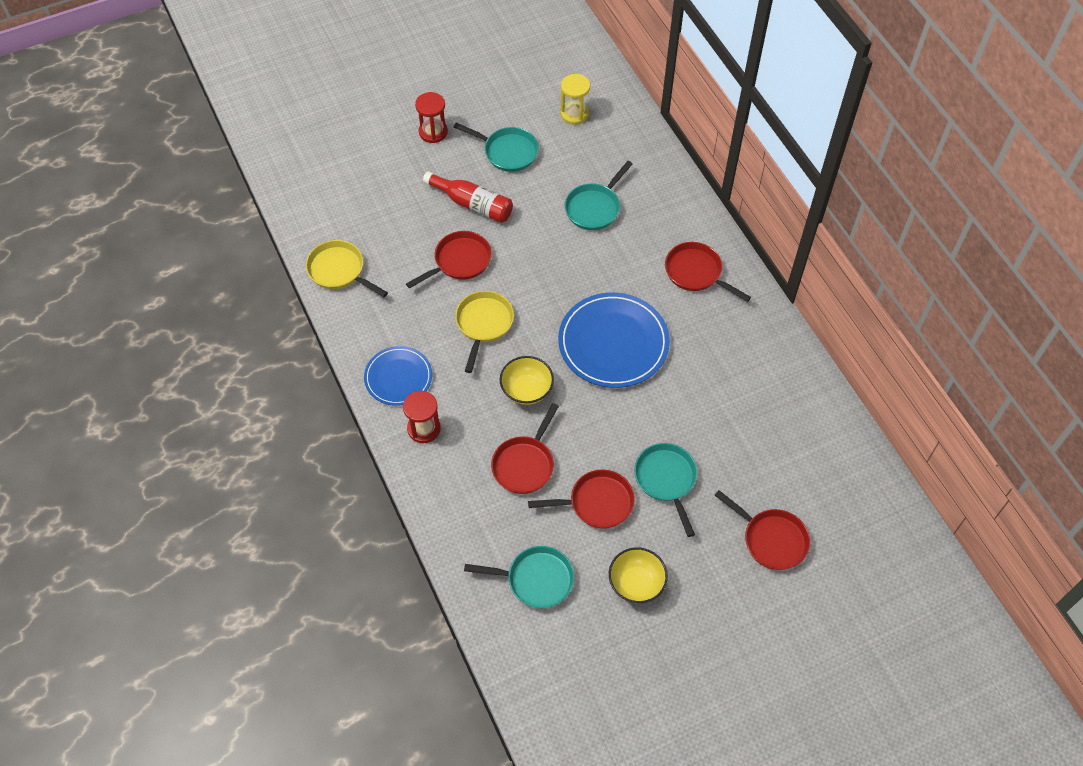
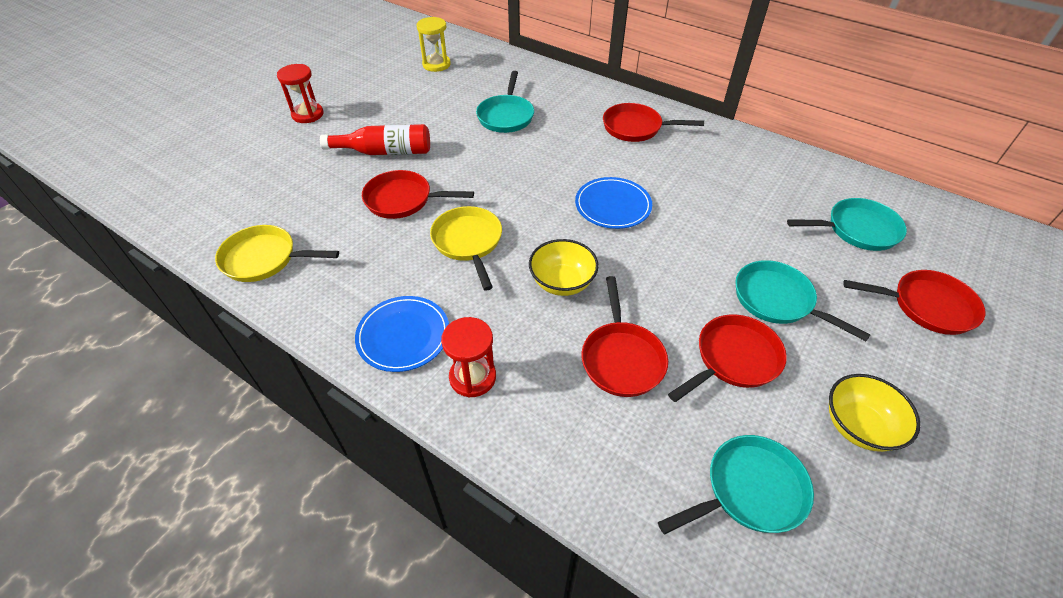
camera: 30 degrees left, 10 degrees down
(459, 261) = (403, 200): red pan -> red pan turned 105 degrees counterclockwise
(507, 152) = (393, 105): turquoise pan -> turquoise pan (857, 230)
(613, 343) = (613, 205): blue plate -> blue plate, size x0.60

